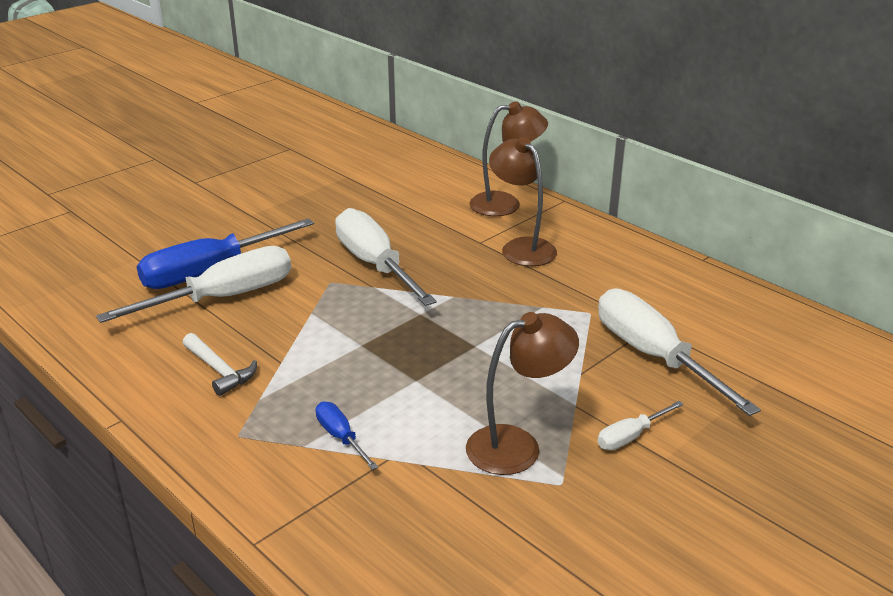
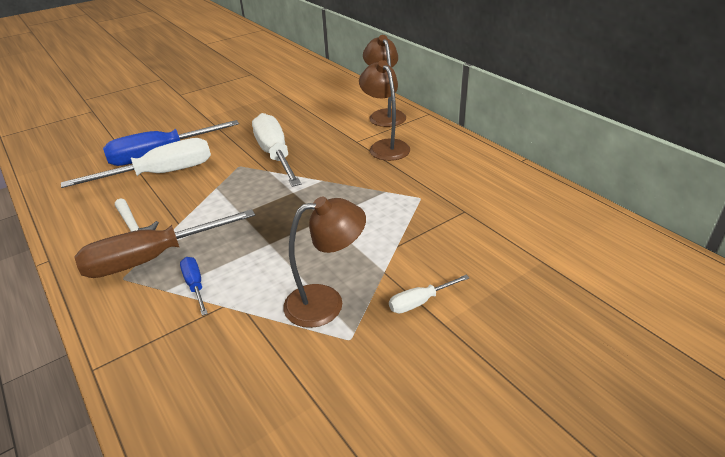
camera: 10 degrees right, 5 degrees up
(266, 409) = (152, 259): none -> brown screwdriver
(506, 204) = (385, 115): brown lamp -> brown lamp turned 105 degrees counterclockwise
(653, 356) = (459, 235): white screwdriver -> none

